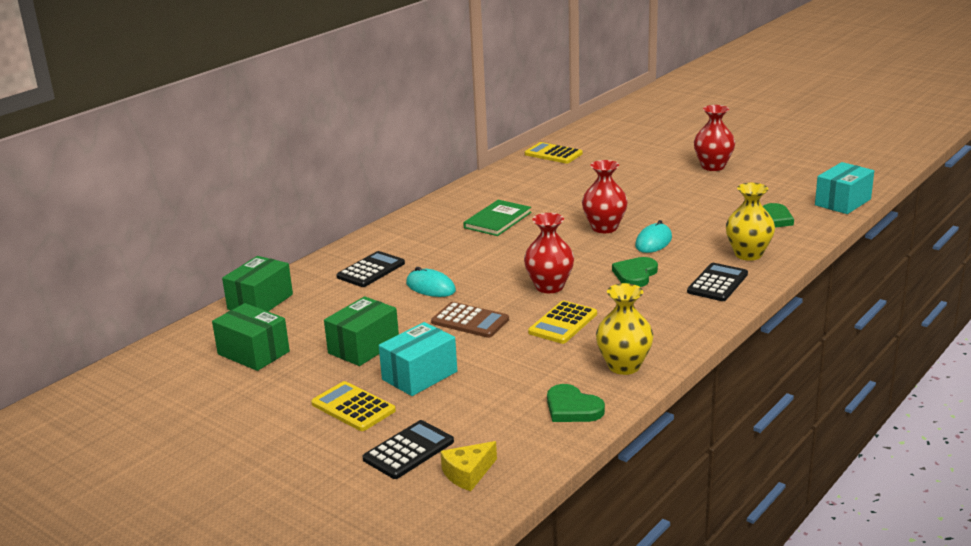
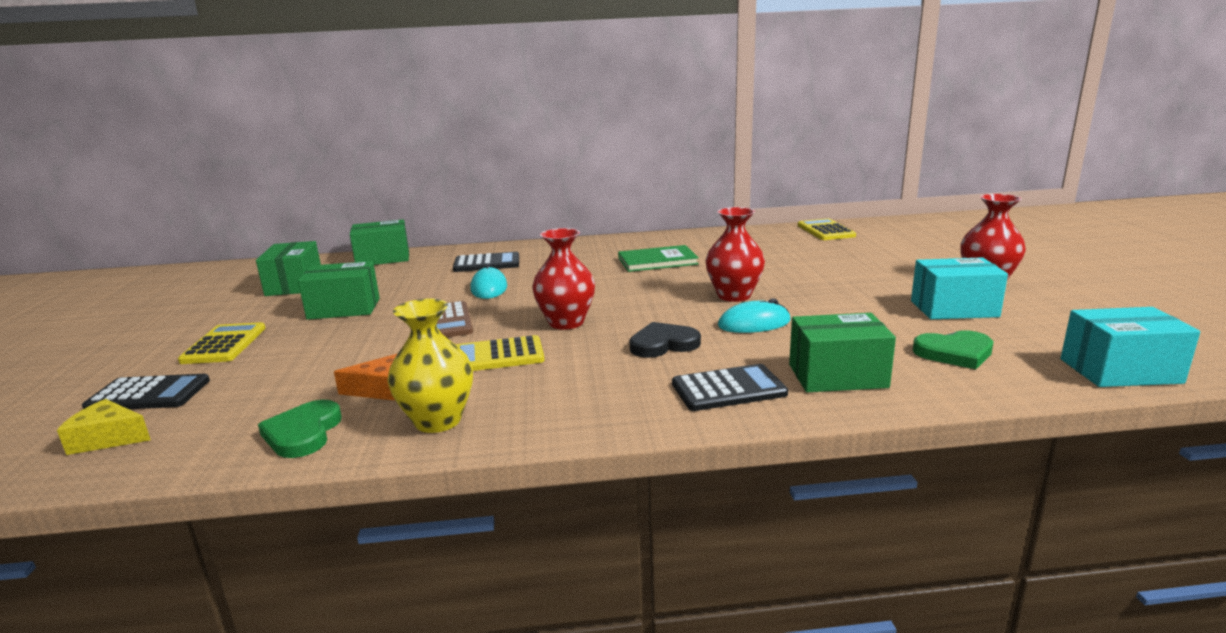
camera: 45 degrees right, 5 degrees down
(419, 375) = (310, 344): turquoise box -> turquoise box (954, 309)
(549, 370) = (382, 389): none -> orange cheese
(635, 274) = (663, 344): green heart -> black heart
(748, 254) = (837, 376): yellow vase -> green box

